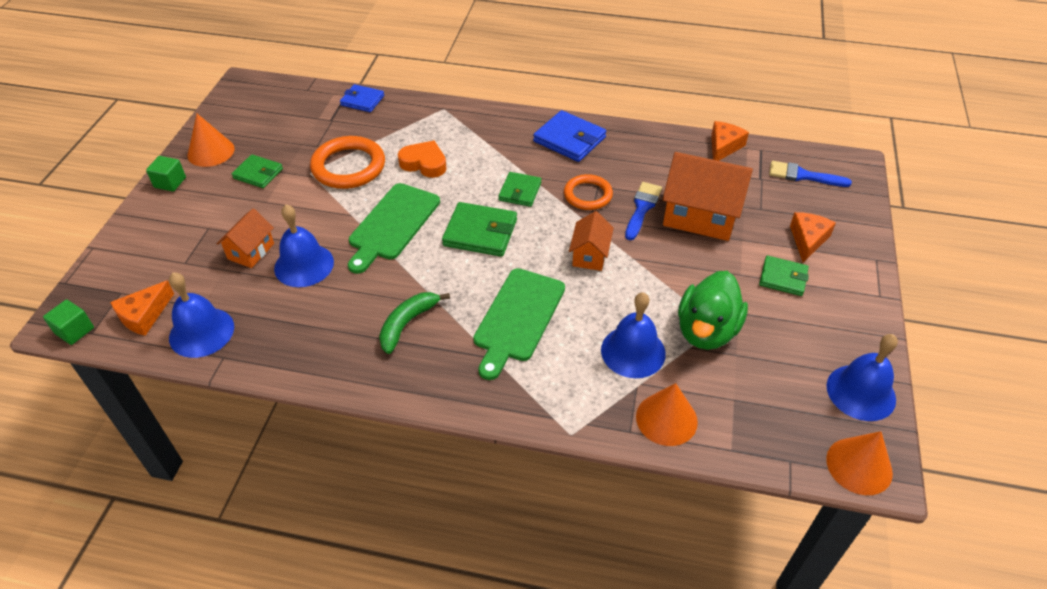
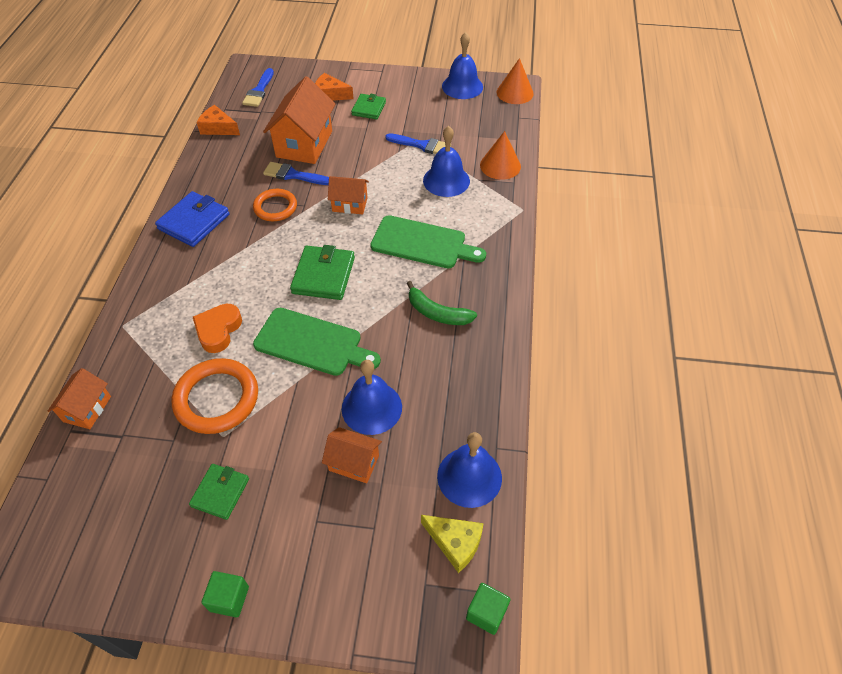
camera: 95 degrees left, 5 degrees up
(144, 315) = (455, 543): orange cheese -> yellow cheese
(211, 151) = (168, 566): orange cone -> none
(362, 100) = (87, 409): blue wallet -> orange house
(520, 191) = (268, 252): green wallet -> none
(706, 330) = (422, 145): green duck -> blue brush

